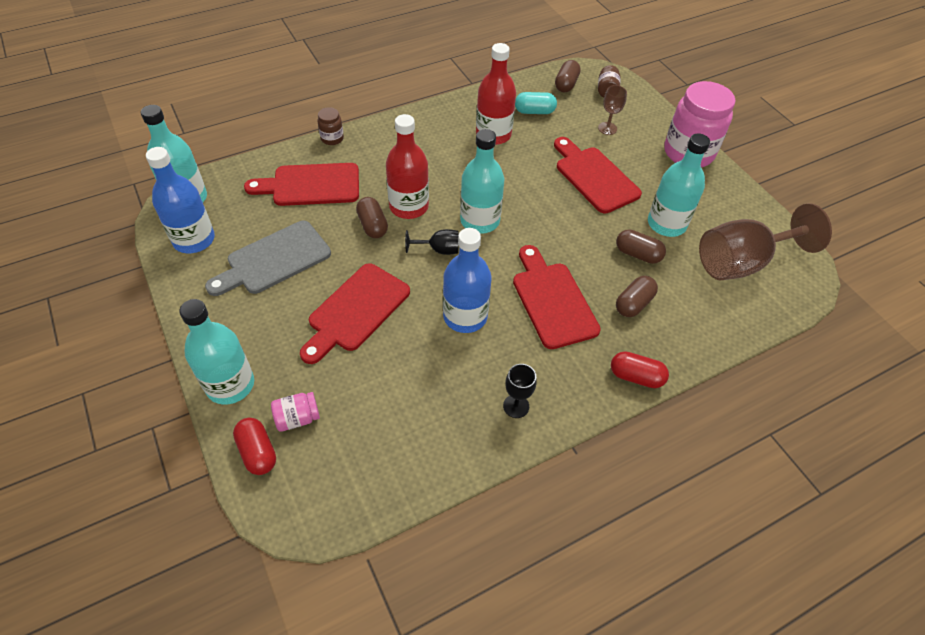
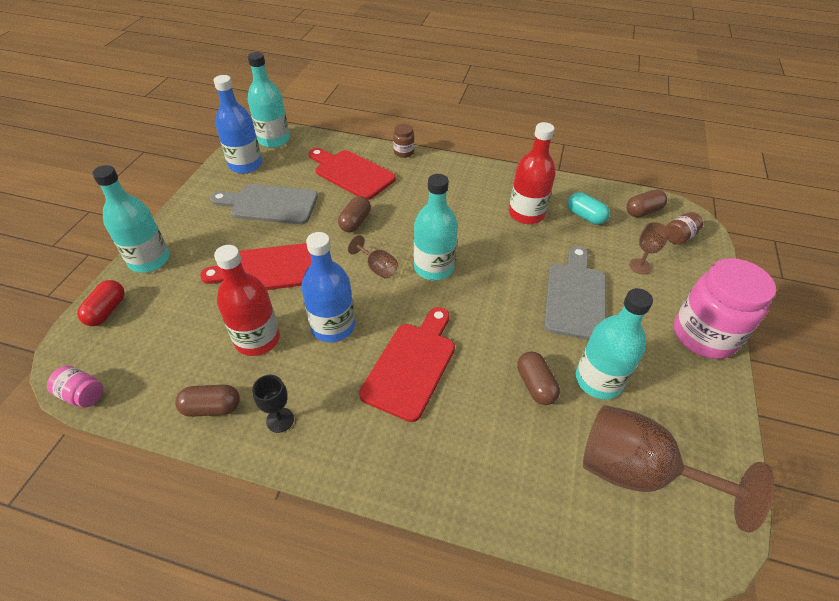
camera: 45 degrees right, 5 degrees down
(297, 418) = (151, 309): pink jar -> pink jar (82, 394)
(409, 206) = (395, 225): red bottle -> red bottle (257, 339)
(439, 250) = (377, 268): black goblet -> brown goblet
(594, 177) = (575, 296): red cutting board -> grey cutting board
(633, 304) = (477, 422): brown capsule -> brown capsule (212, 408)
(636, 377) = (399, 483): red capsule -> none

